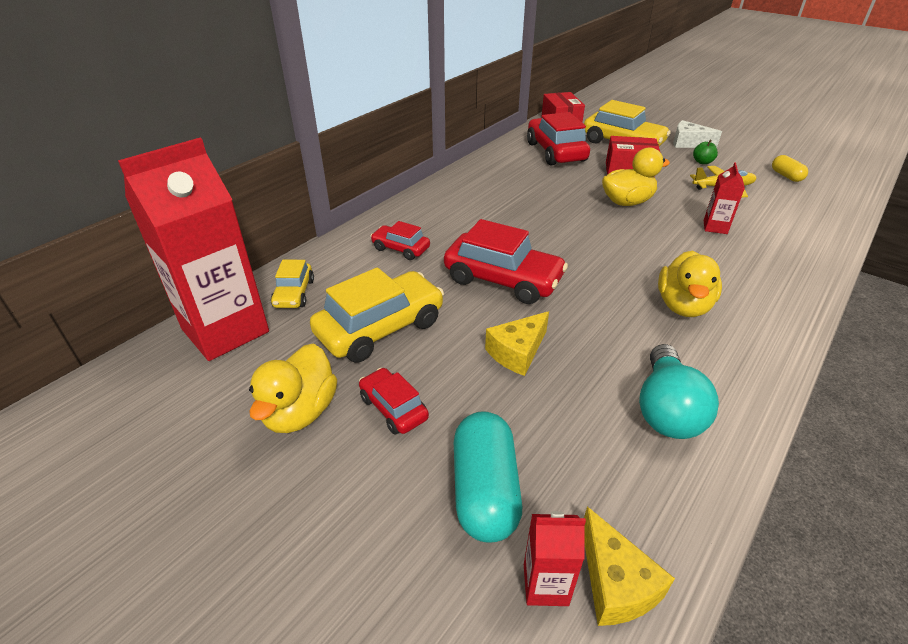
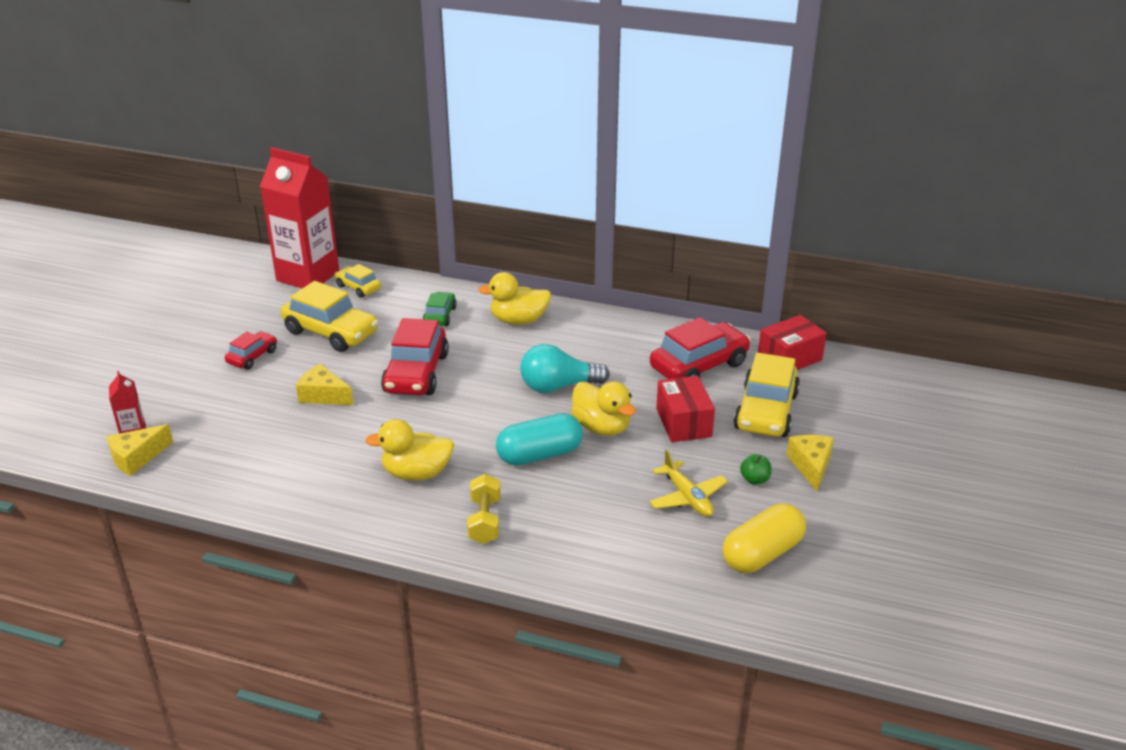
camera: 70 degrees right, 5 degrees down
(294, 293) = (358, 287): yellow car -> yellow car turned 60 degrees clockwise
(300, 412) = (241, 325): yellow duck -> yellow duck (518, 320)
(400, 249) = (440, 316): red car -> green car
(485, 490) = (193, 403): turquoise capsule -> turquoise capsule (539, 455)
(666, 410) = (280, 470): turquoise light bulb -> turquoise light bulb (558, 386)
(688, 143) = (811, 466): white cheese -> yellow cheese
(715, 227) = (578, 491): red carton -> none
(758, 278) = (485, 521): none -> yellow dumbbell
(786, 176) = (762, 554): yellow capsule -> yellow capsule, size x1.81

